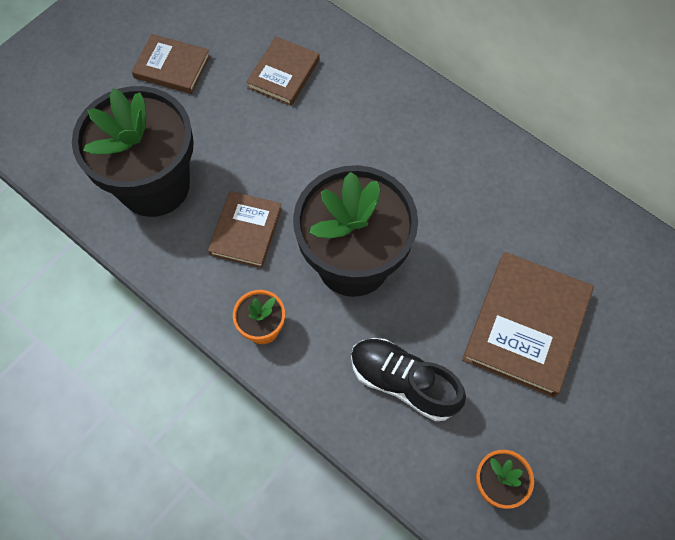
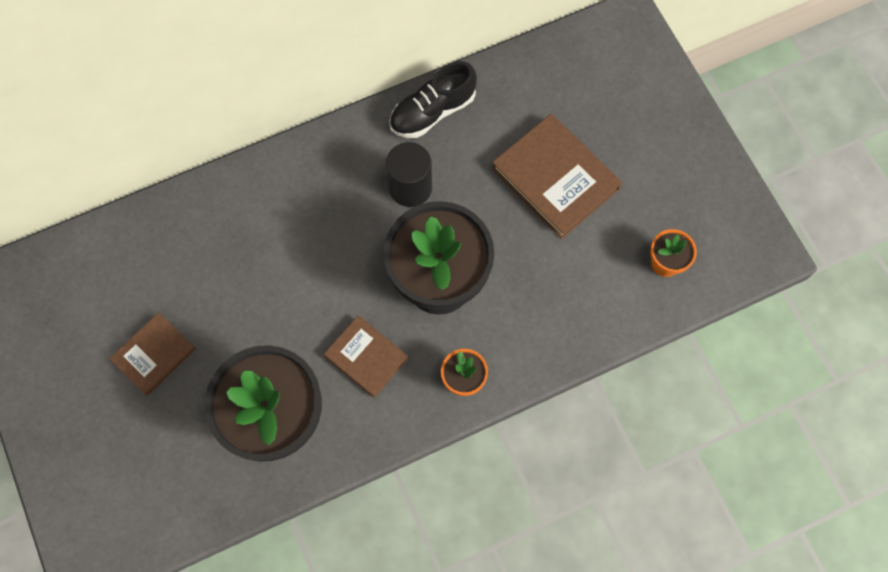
camera: 65 degrees left, 5 degrees up
(283, 74) = (219, 257): brown book -> none
(403, 382) = (559, 291): black shoe -> black shoe (432, 112)
(437, 194) = (410, 187): none -> black cylinder

